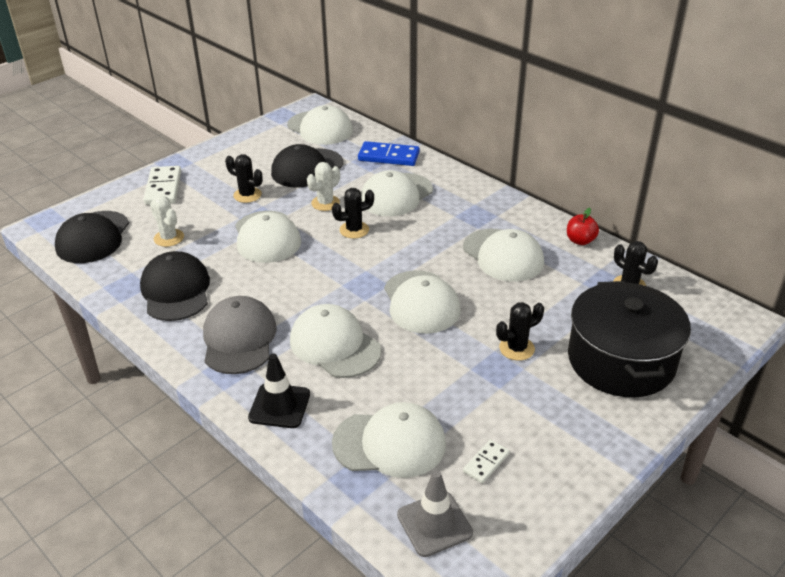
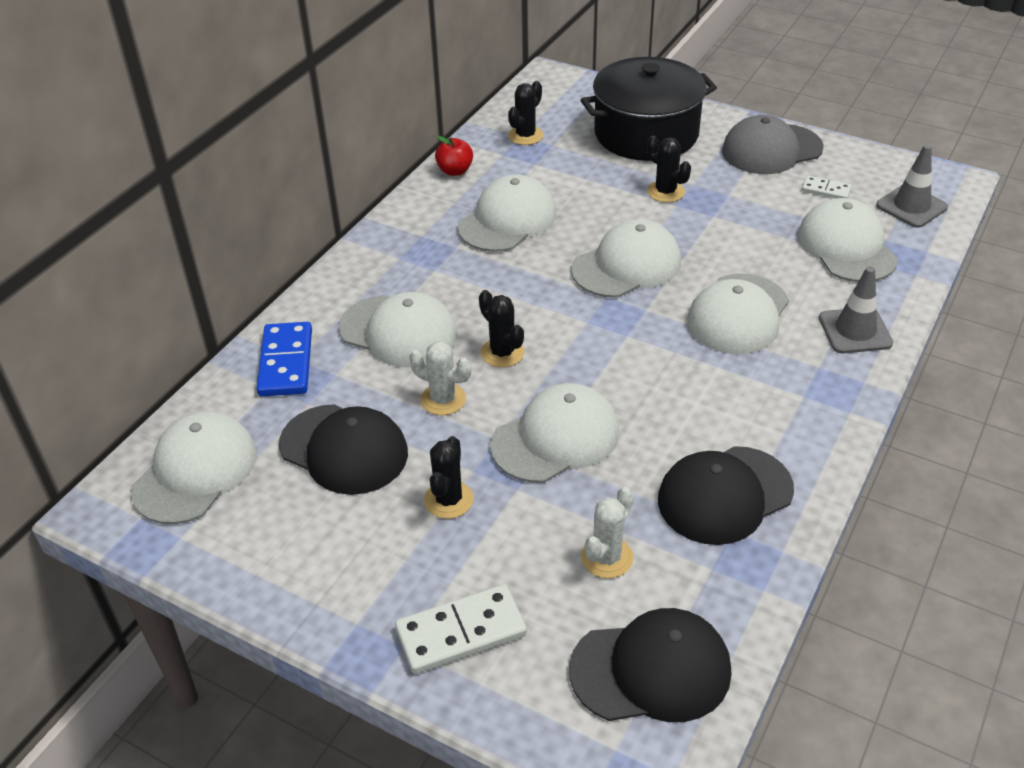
camera: 105 degrees left, 5 degrees up
(239, 339) = (777, 396): grey cap -> grey cap (771, 149)
(279, 406) = (855, 331): black traffic cone -> grey traffic cone

